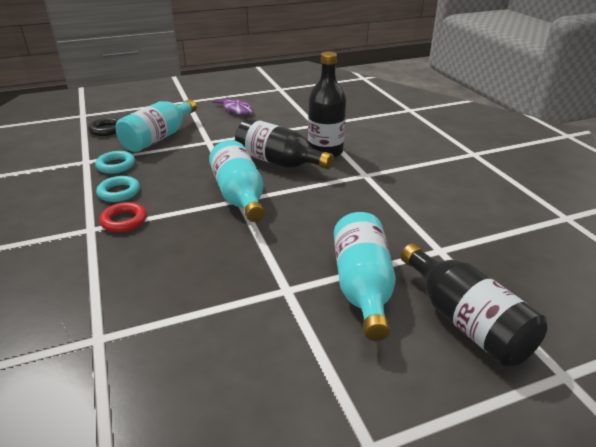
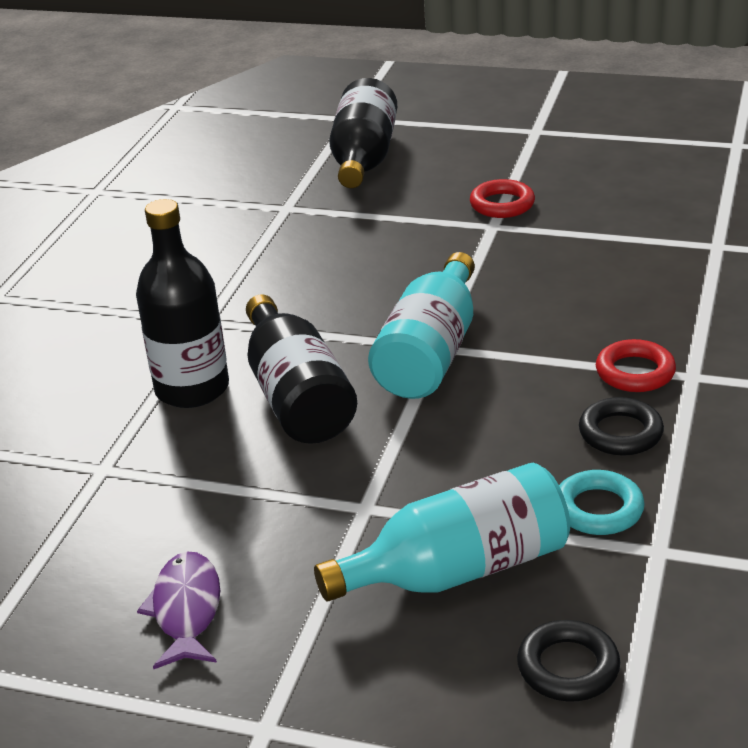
camera: 140 degrees left, 0 degrees up
(119, 192) = (620, 433): turquoise ring -> black ring
(300, 314) = (502, 204): none -> red ring
(362, 287) = (414, 205): turquoise bottle -> none

